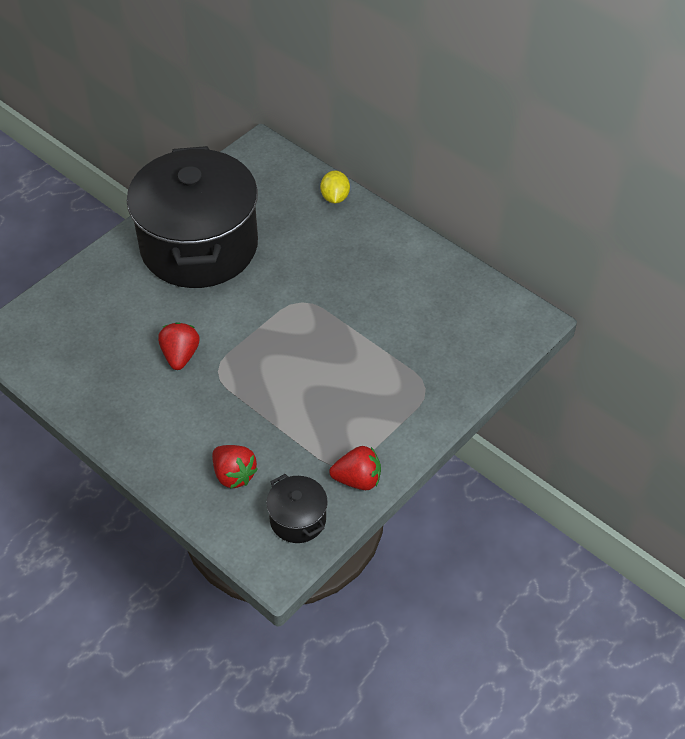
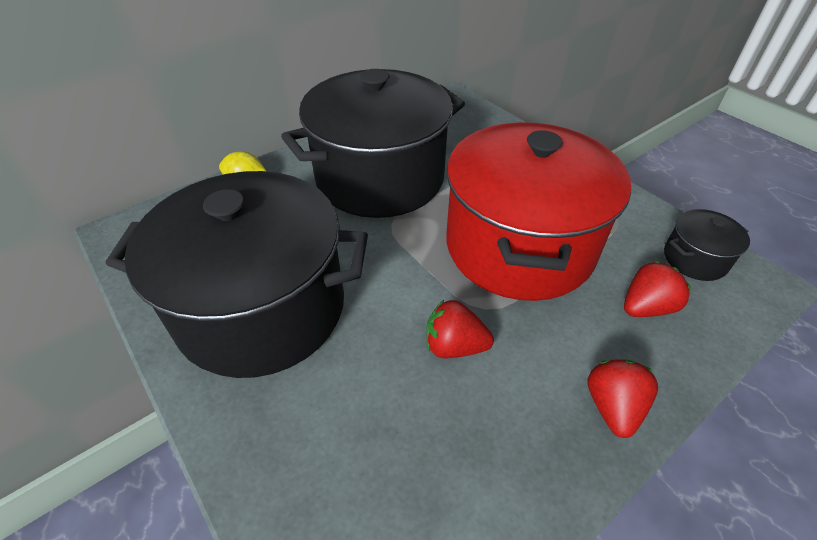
camera: 80 degrees left, 5 degrees down
(290, 390) = (519, 246): none -> red pot
(357, 479) = (633, 211): red strawberry -> red strawberry (612, 407)
(363, 284) = (380, 178): none -> black pot

